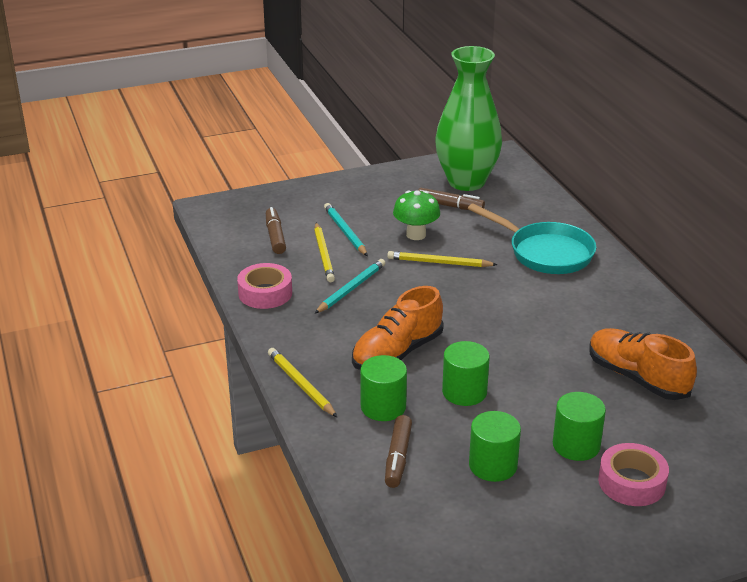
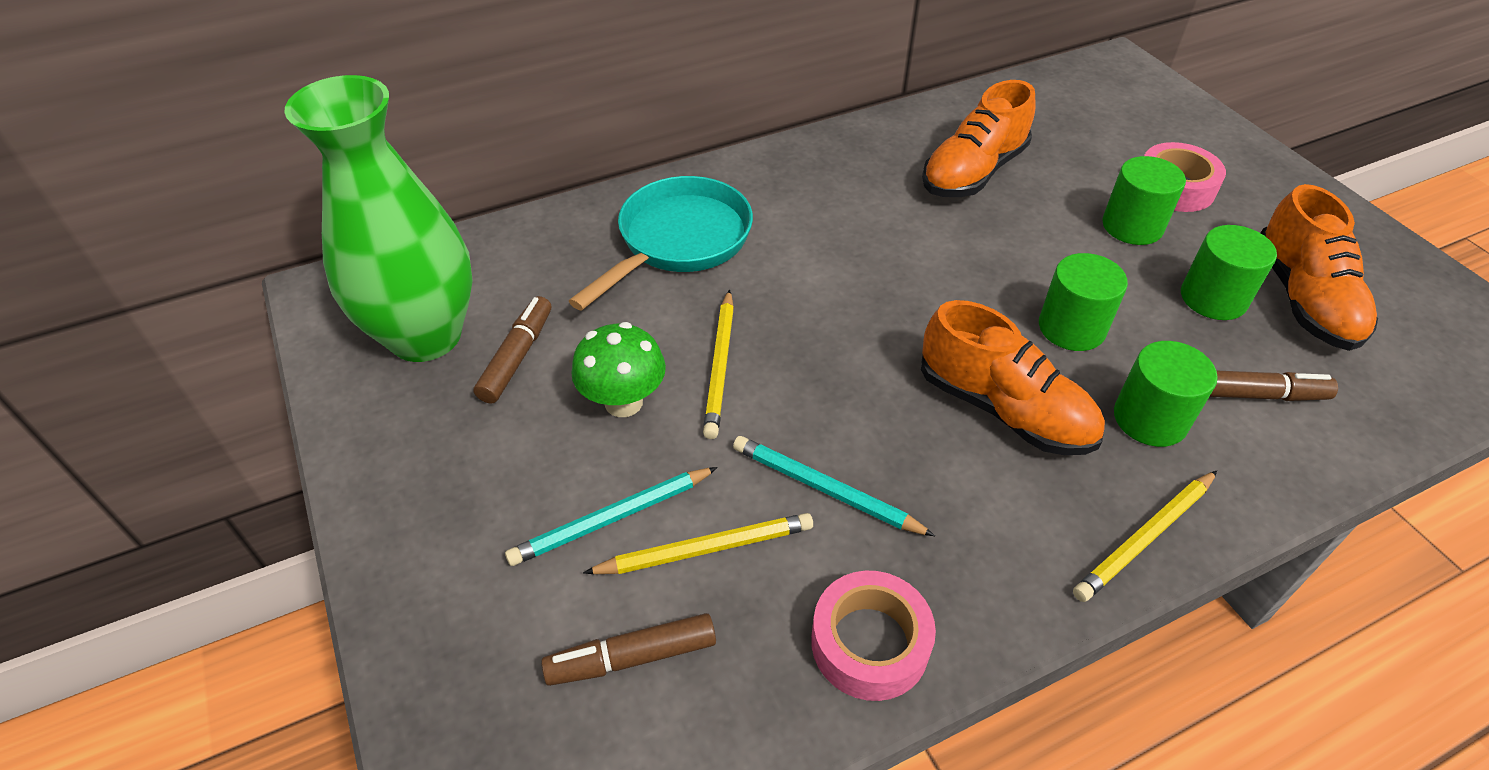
camera: 95 degrees left, 15 degrees up
(492, 513) = (1303, 299): none -> orange shoe

